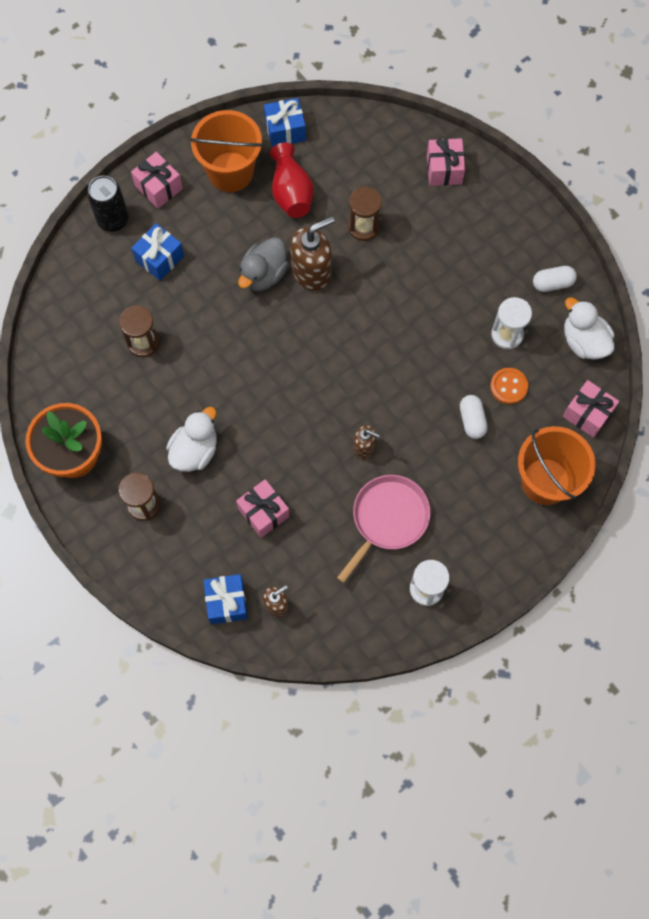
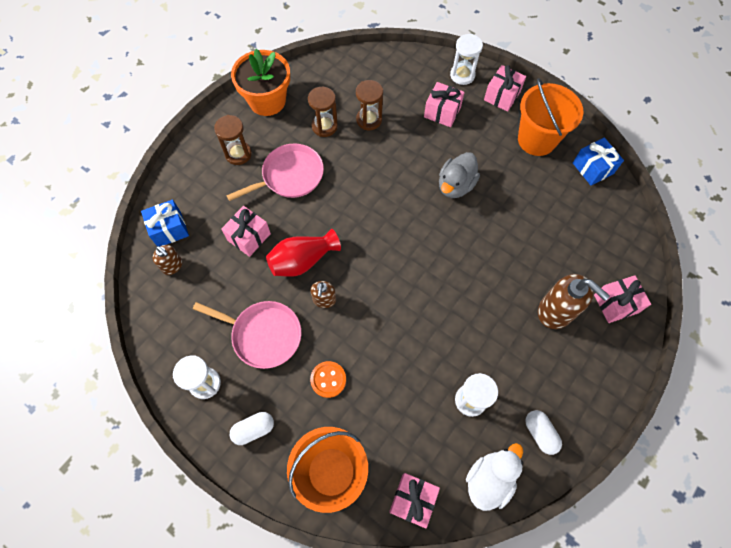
camera: 75 degrees right, 5 degrees down
(113, 220) = (462, 75): black can -> white hourglass
(160, 258) = (442, 112): blue gift -> pink gift
(195, 450) = (290, 176): white duck -> pink pan
(263, 274) = (455, 185): grey duck -> grey duck turned 75 degrees counterclockwise
(291, 192) = (537, 187): red vase -> red vase (302, 260)
(312, 272) = (471, 220): brown soap dispenser -> brown soap dispenser (556, 311)
(363, 227) = (529, 250): brown hourglass -> brown hourglass (324, 126)
(472, 420) = (374, 387): white capsule -> white capsule (253, 429)
(508, 386) = (418, 414): orange button -> orange button (328, 379)

